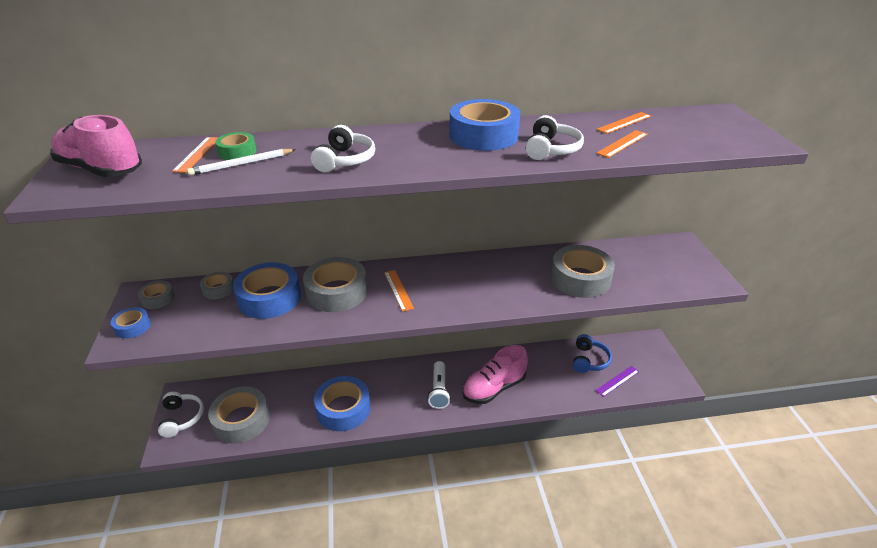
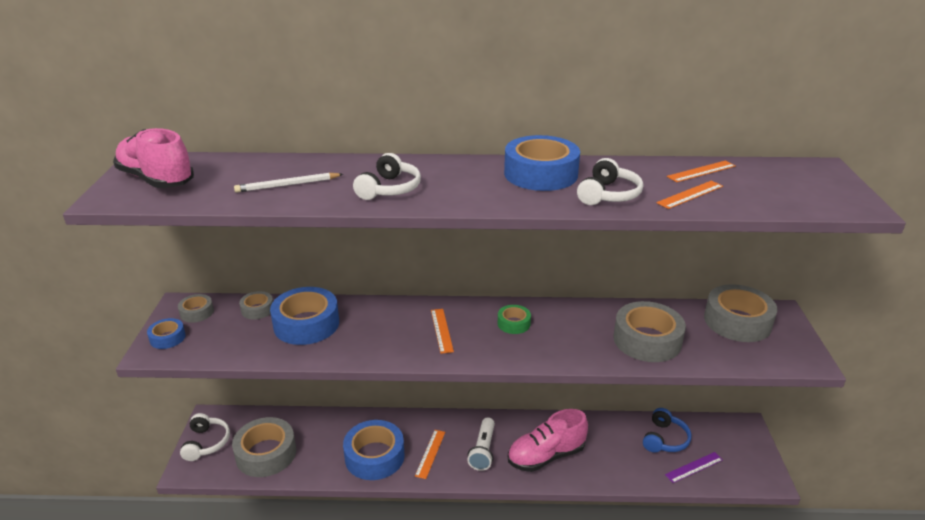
camera: 10 degrees right, 5 degrees down
(197, 154) = (248, 171): orange ruler -> orange ruler (430, 453)
(237, 152) = (286, 172): green tape -> green tape (513, 323)
(336, 292) = (376, 325): grey tape -> grey tape (737, 321)

